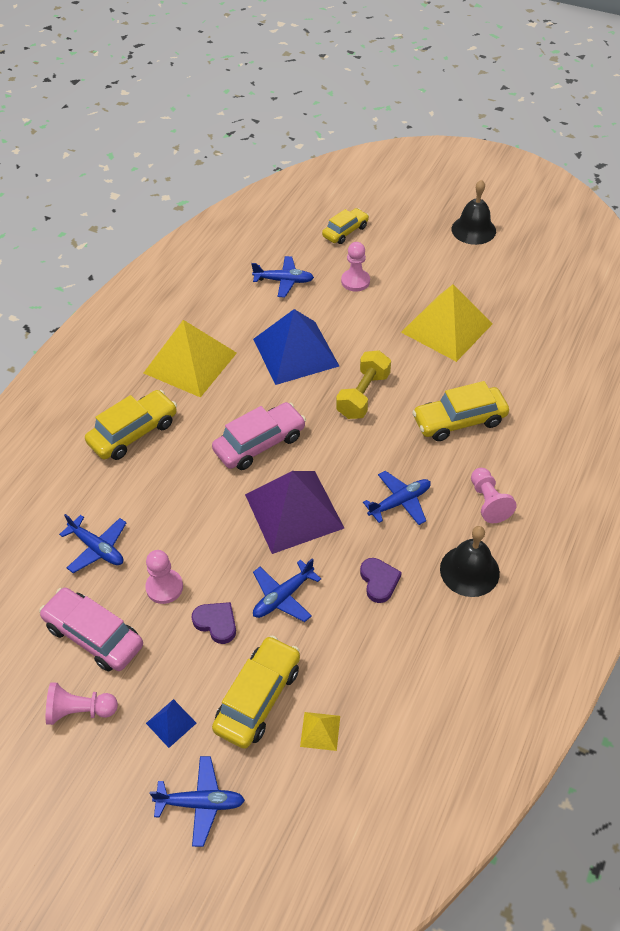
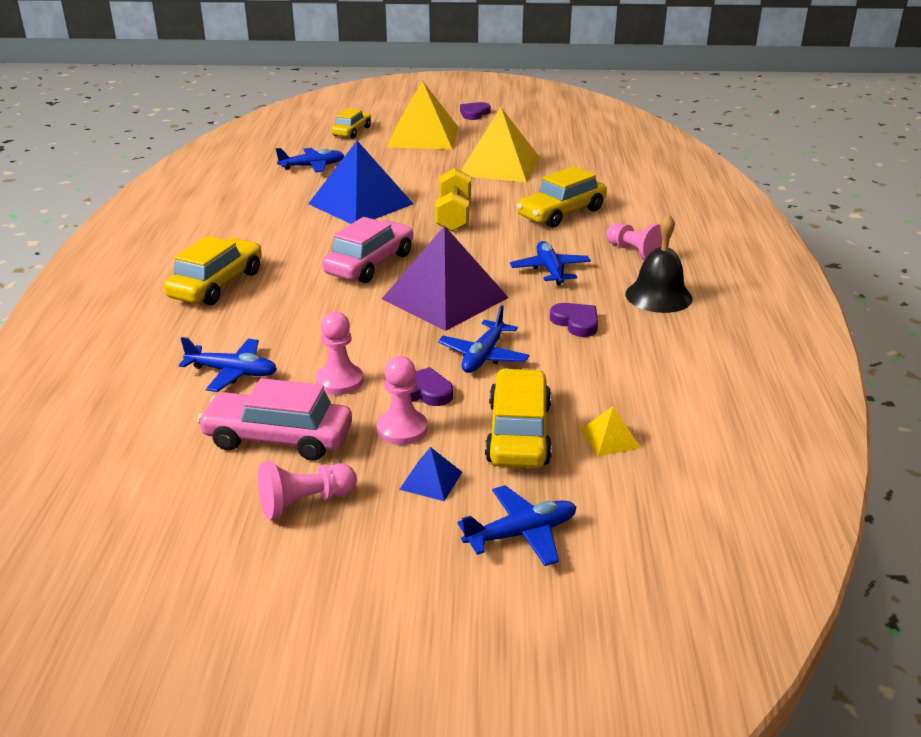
camera: 25 degrees left, 20 degrees down
(190, 362) = (249, 229): yellow pyramid -> yellow pyramid (423, 137)
(355, 281) = (386, 156): pink pawn -> pink pawn (402, 429)
(400, 502) = (550, 270): blue plane -> blue plane turned 45 degrees counterclockwise
(473, 230) = (474, 114): black bell -> purple heart

